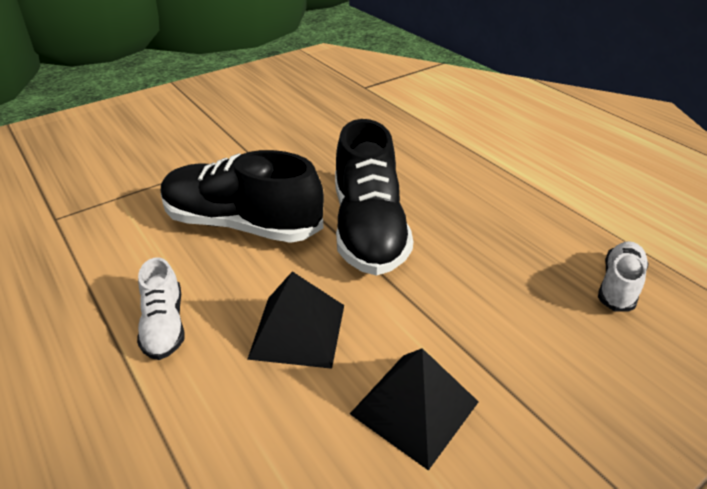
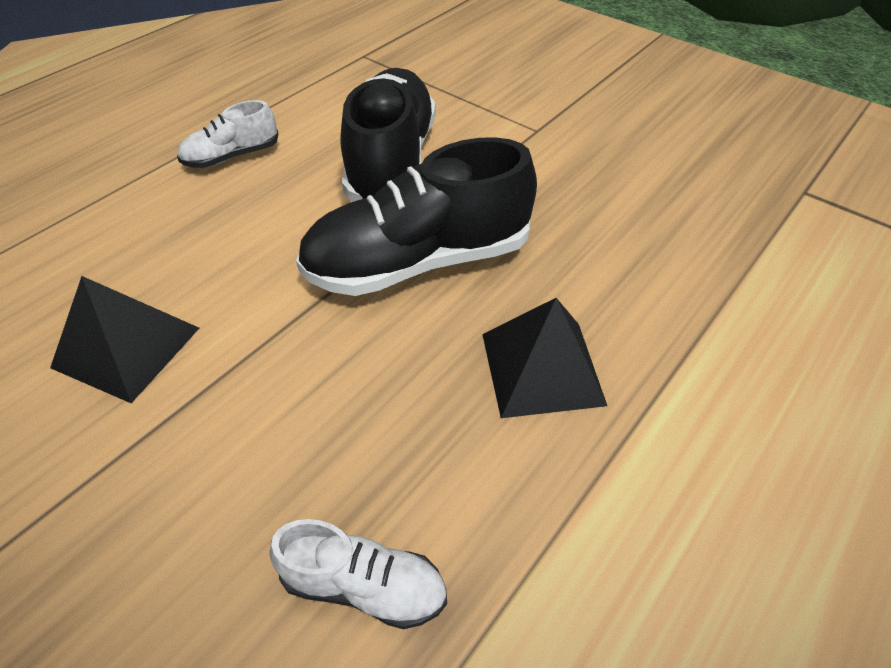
camera: 75 degrees right, 10 degrees up
(298, 330) = (231, 240): black pyramid -> black pyramid (542, 368)

